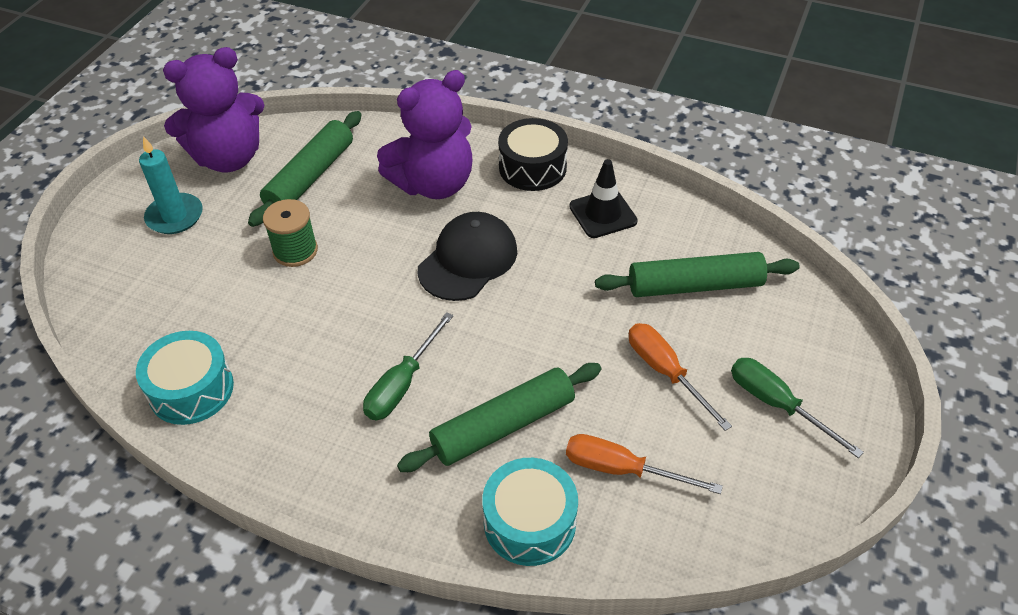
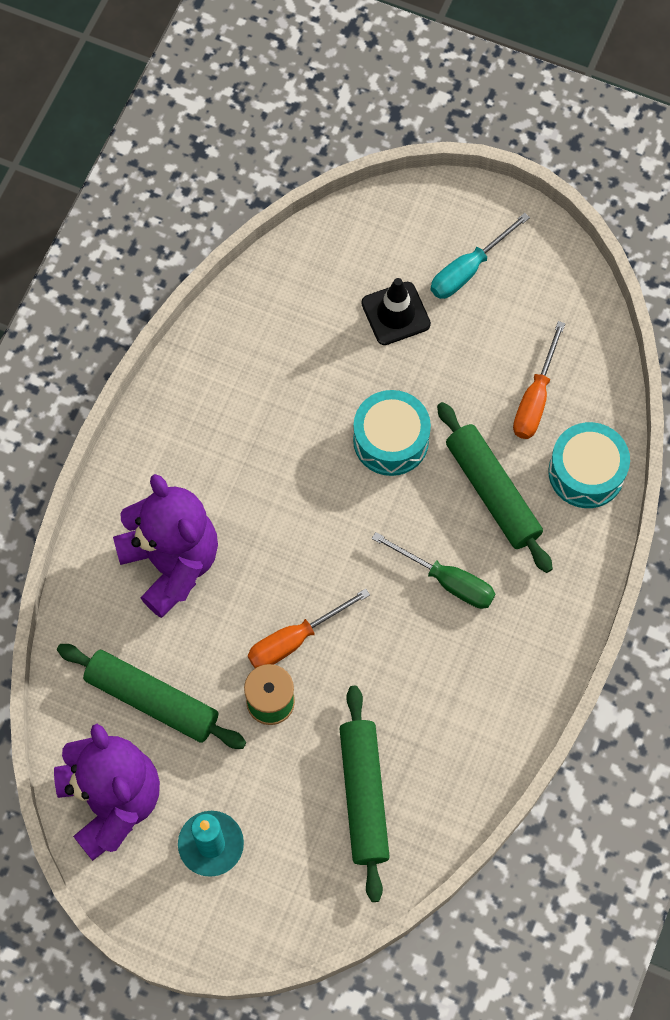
camera: 90 degrees left, 20 degrees up
(191, 389) = (453, 776): turquoise drum -> turquoise drum (391, 440)
(468, 260) = (289, 524): black cap -> none
(532, 167) = (150, 458): black drum -> none
(603, 214) = (227, 391): black traffic cone -> black traffic cone (395, 313)
(665, 372) = (433, 354): orange screwdriver -> orange screwdriver (294, 639)
(694, 285) = (330, 316): green rolling pin -> green rolling pin (364, 795)
(776, 404) = (468, 269): green screwdriver -> turquoise screwdriver

